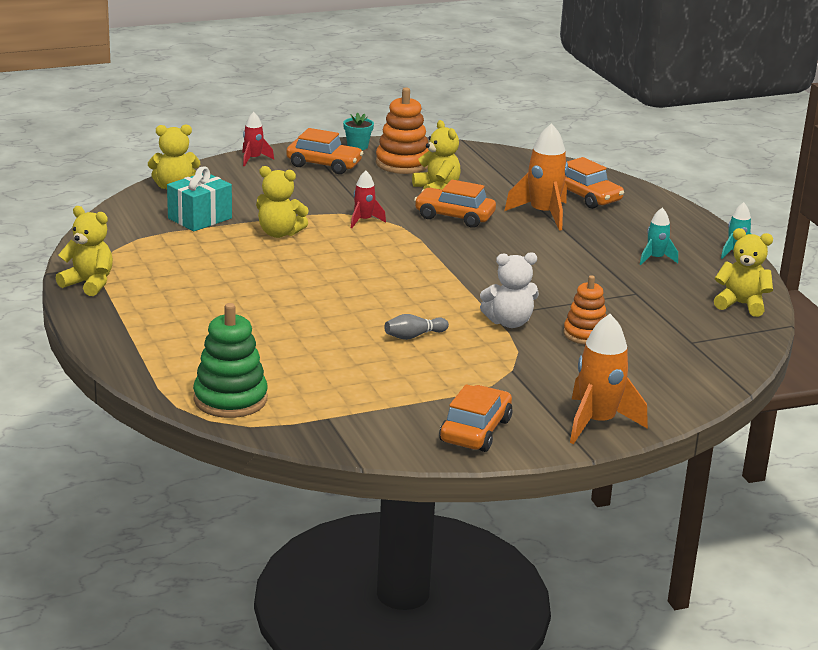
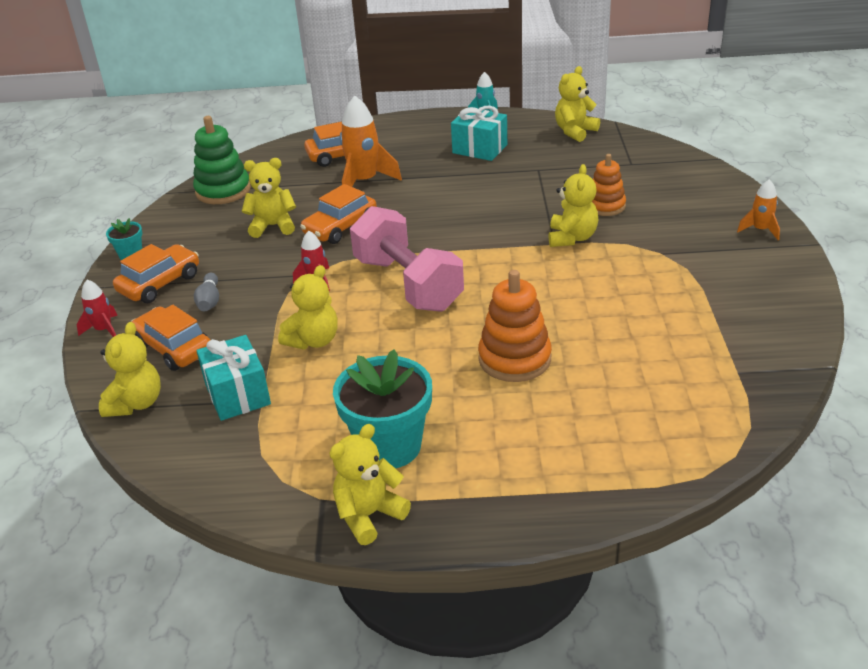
camera: 65 degrees left, 10 degrees up
(164, 280) = (389, 446): none -> turquoise flower pot
(230, 399) = (692, 433): green stacking toy -> green stacking toy (223, 190)
(381, 257) = (407, 284): none -> pink dumbbell
(402, 163) = (197, 235): orange stacking toy -> orange stacking toy (514, 359)
(414, 336) = (583, 293): grey bowling pin -> grey bowling pin (209, 301)
(475, 430) = (769, 291): orange car -> orange car (174, 348)
(509, 322) = (572, 238): white teddy bear -> yellow teddy bear
(597, 423) = (760, 230): orange rocket -> orange rocket, size x0.55
(655, 259) = (480, 149): turquoise rocket -> turquoise gift

